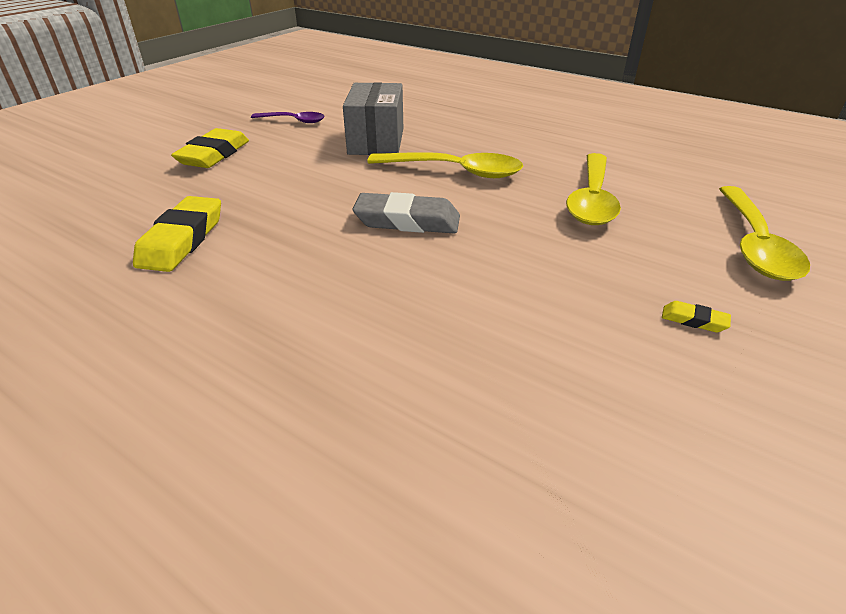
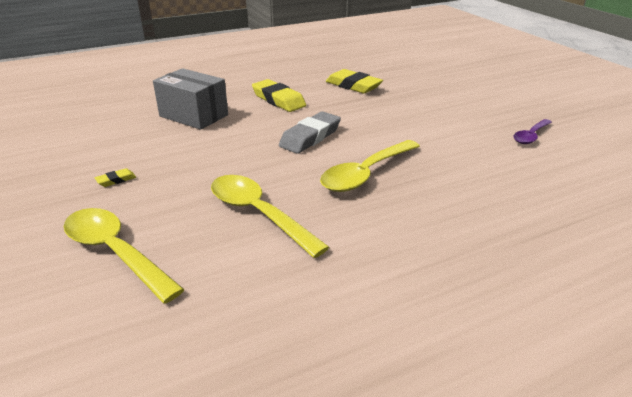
camera: 120 degrees right, 5 degrees down
(214, 155) = (467, 102): yellow eraser -> yellow eraser (278, 100)
(376, 141) = (457, 159): grey box -> grey box (194, 115)

